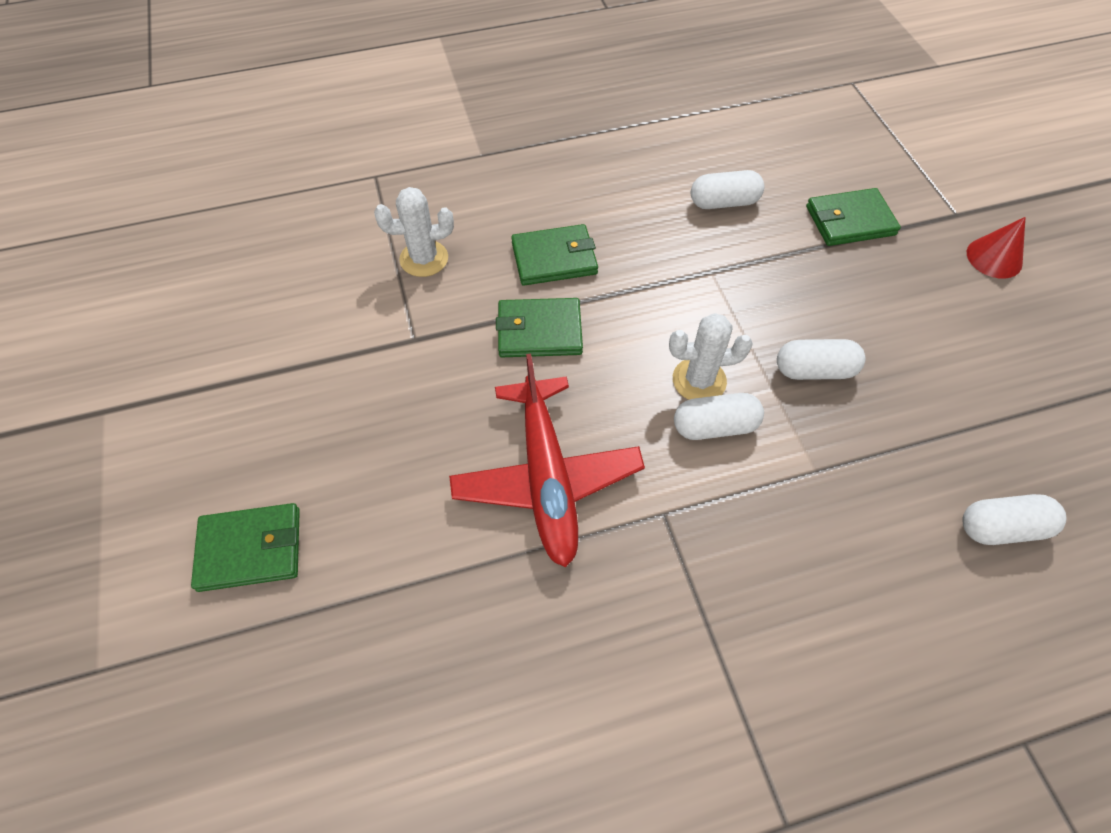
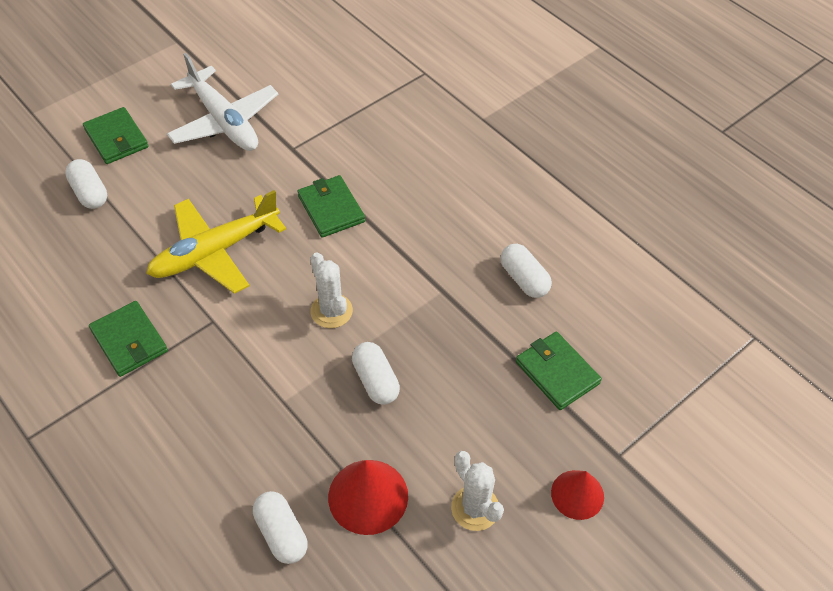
camera: 65 degrees right, 5 degrees down
(312, 399) = (224, 121): none -> white plane
(424, 259) = (362, 127): white cactus -> white cactus (475, 508)
(546, 477) = (215, 252): red plane -> yellow plane
(554, 258) = (402, 194): green wallet -> green wallet (129, 341)
(714, 426) = (295, 331): white capsule -> white capsule (90, 193)
(966, 427) = (368, 496): none -> red cone

